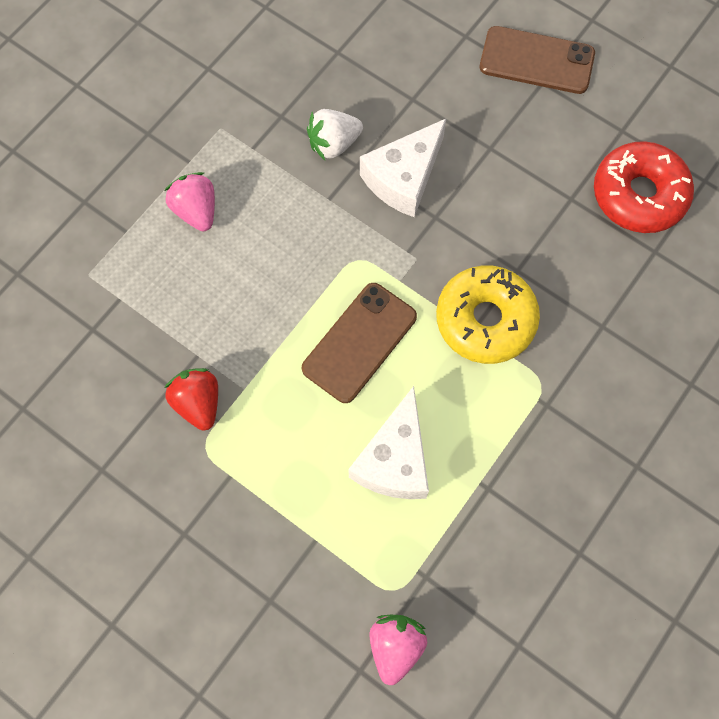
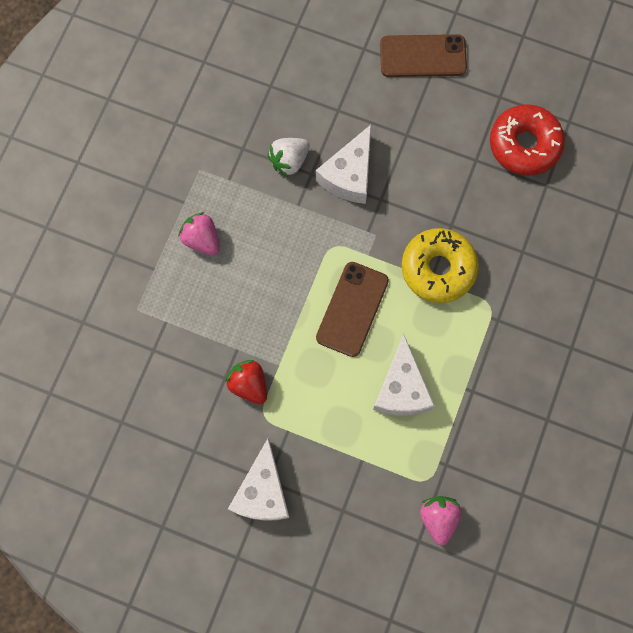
camera: 15 degrees left, 5 degrees up
(172, 546) = (262, 491): none -> white cheese

